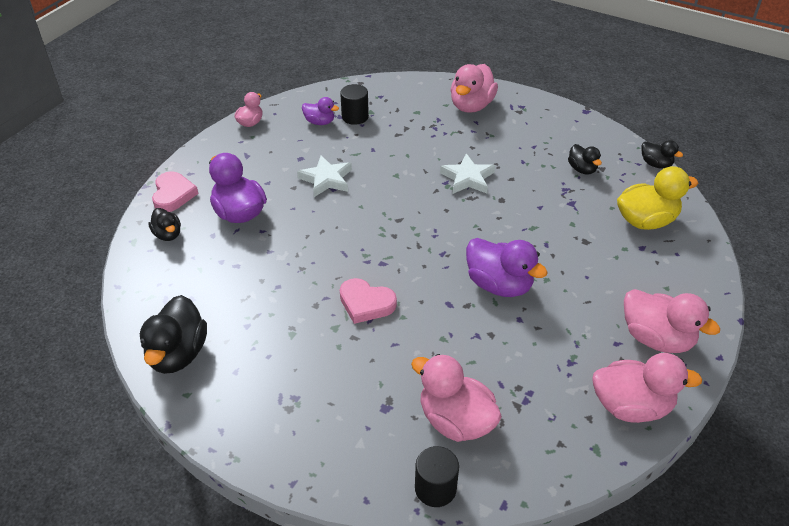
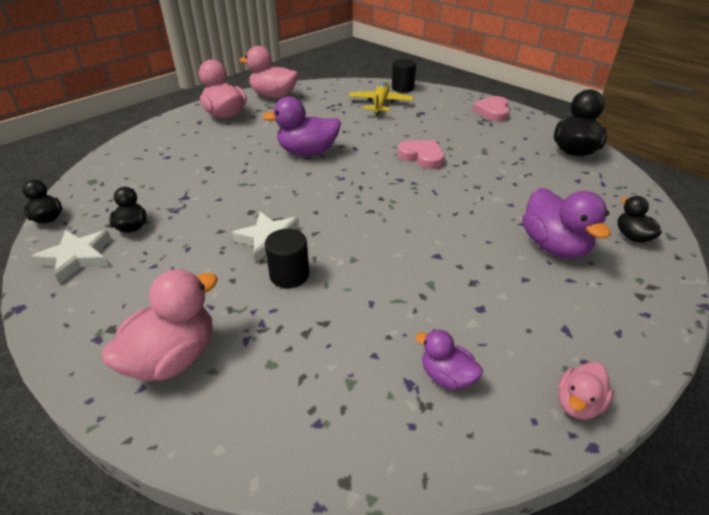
camera: 165 degrees left, 5 degrees down
(173, 194) = (653, 284): pink heart -> pink heart (493, 112)
(326, 179) = (445, 269): white star -> white star (77, 258)
(355, 117) = (382, 376): black cylinder -> black cylinder (289, 275)
(455, 421) = (380, 103): pink duck -> yellow plane
(499, 285) = (307, 152): purple duck -> purple duck turned 60 degrees counterclockwise
(646, 221) = (137, 173): yellow duck -> none

